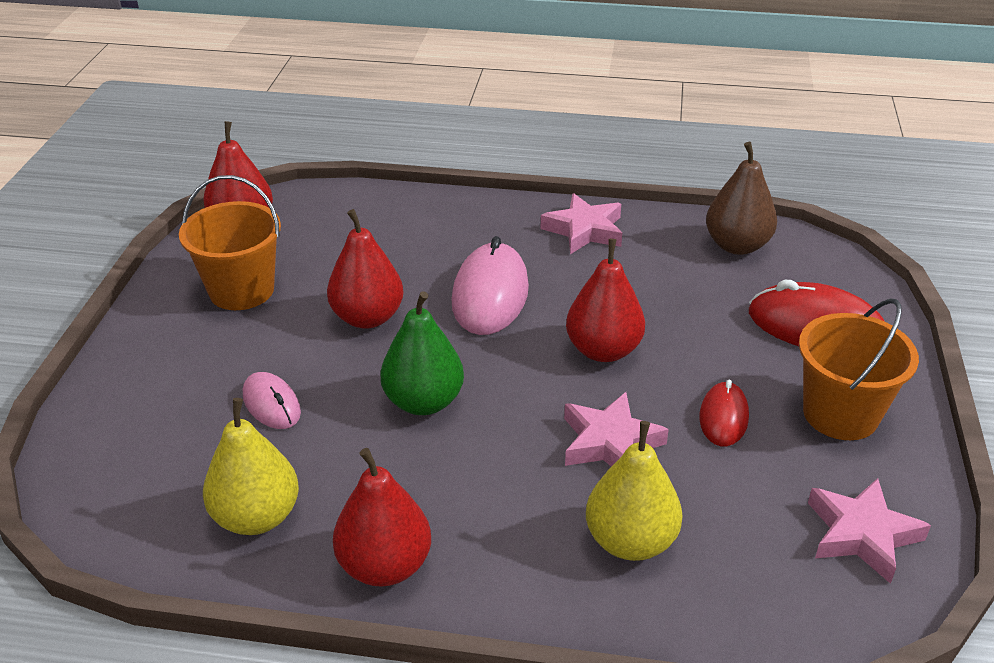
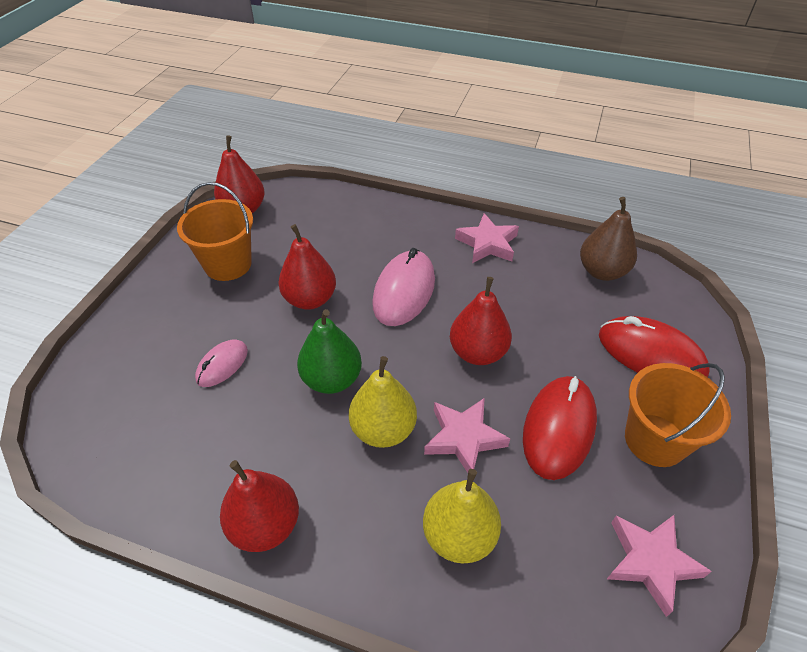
camera: 10 degrees right, 10 degrees up
(257, 517) = (184, 464): yellow pear -> yellow pear (383, 429)
(271, 404) = (222, 365): pink mouse -> pink mouse turned 60 degrees clockwise
(723, 417) = (559, 428): red mouse -> red mouse, size x1.76

